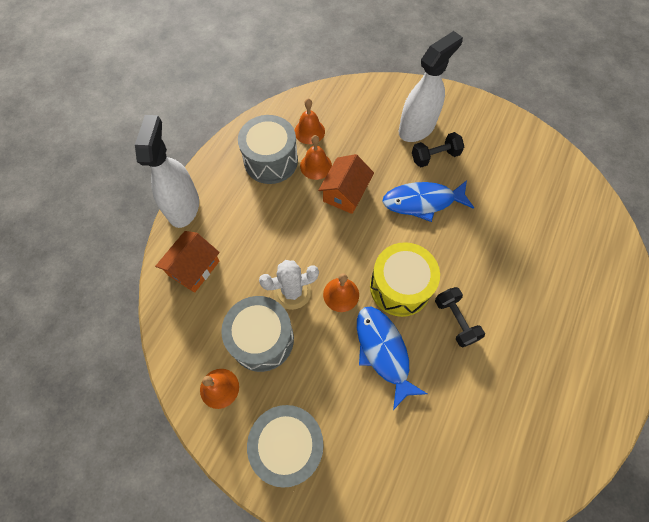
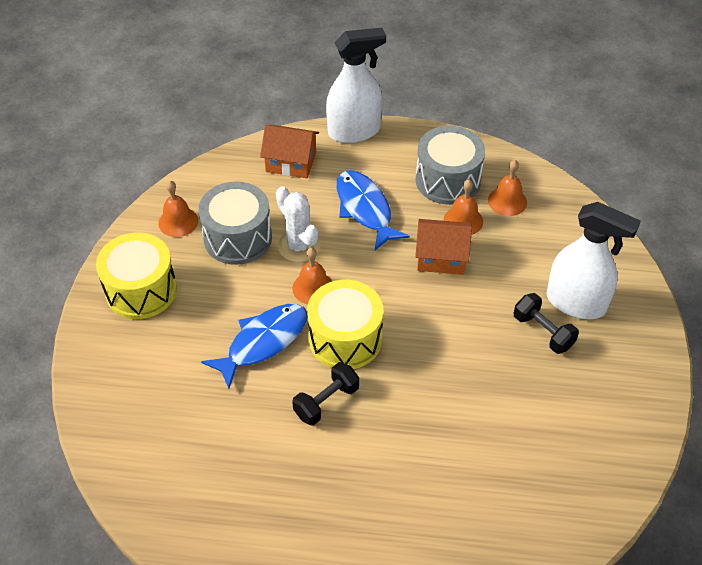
camera: 70 degrees right, 15 degrees down
(288, 445) = (141, 290): grey drum -> yellow drum
(422, 202) = (469, 334): blue fish -> blue fish (365, 209)

